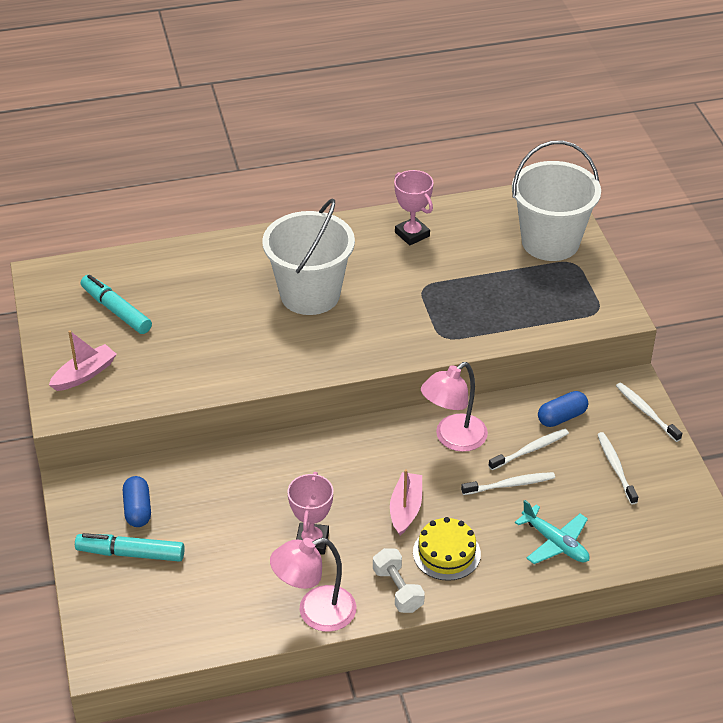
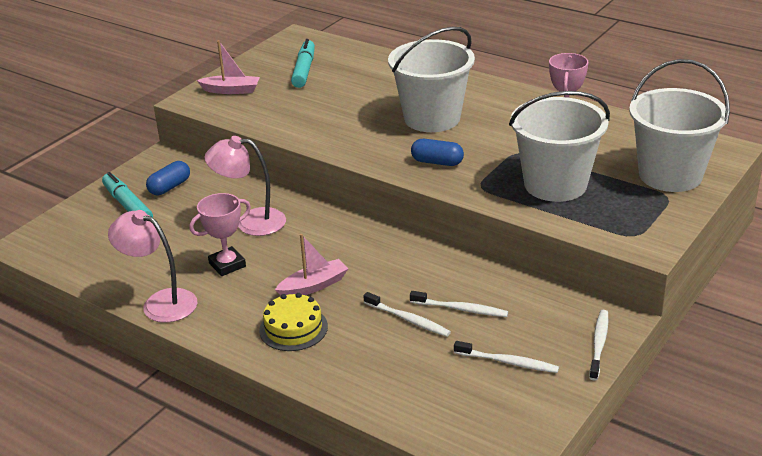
camera: 50 degrees right, 10 degrees down
(398, 590) = (227, 326): white dumbbell -> none
(453, 439) = (417, 268): pink lamp -> pink lamp (250, 222)
(490, 300) = (555, 184): none -> white bucket
(555, 543) = (376, 376): turquoise plane -> none
(562, 417) = (521, 305): blue capsule -> blue capsule (437, 162)
(616, 467) = (508, 362): white toothbrush -> white toothbrush turned 75 degrees clockwise

